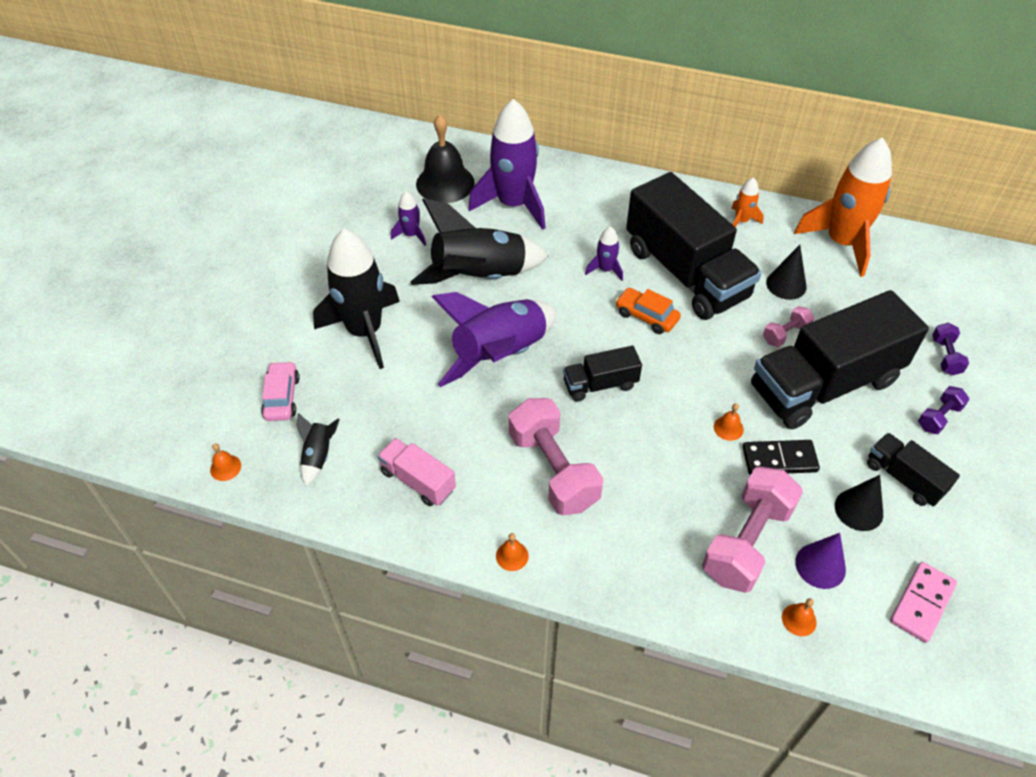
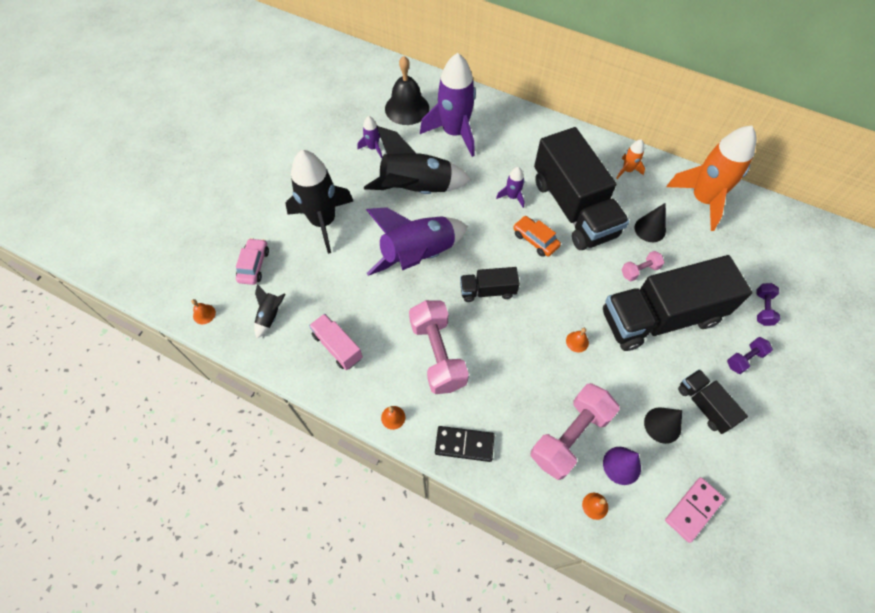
camera: 10 degrees right, 10 degrees up
(779, 459) = (610, 373): black domino -> black domino (464, 444)

